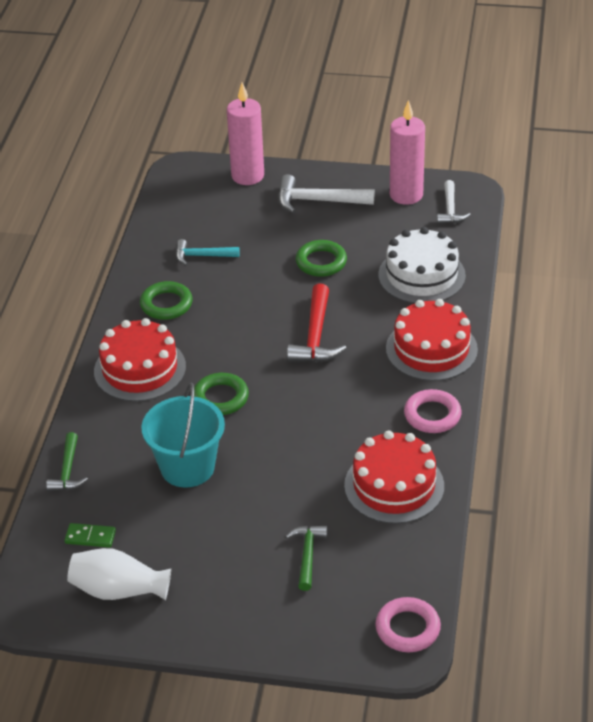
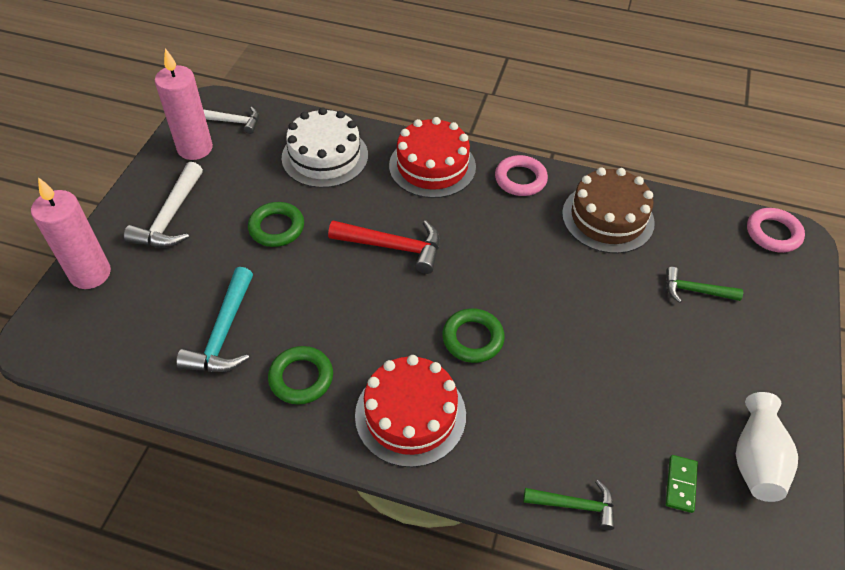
camera: 85 degrees left, 10 degrees up
(187, 467) = (576, 379): turquoise bucket -> none
(202, 256) = (223, 333): turquoise hammer -> turquoise hammer, size x1.57
(394, 486) = (607, 218): red cake -> brown cake

